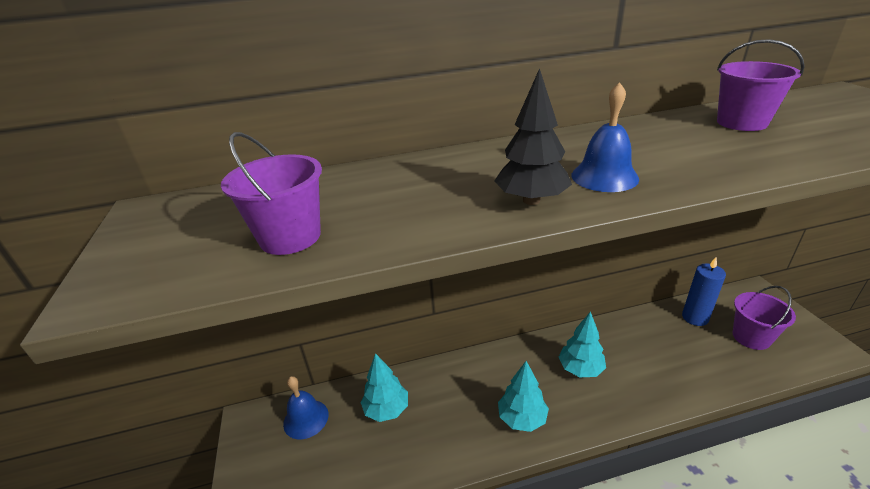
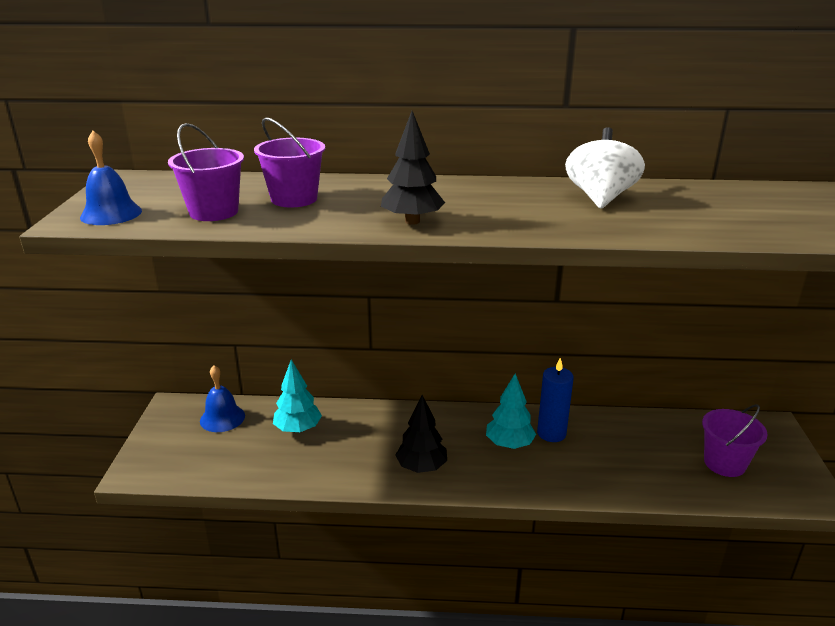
camera: 15 degrees right, 5 degrees down
(522, 418) = (421, 467): turquoise tree -> black tree
(604, 177) = (492, 217): blue bell -> blue bell (111, 214)
(672, 135) = (600, 198): none -> white spinning top
(695, 317) = (673, 431): blue candle -> blue candle (551, 433)
(741, 122) = (682, 199): purple bucket -> purple bucket (294, 199)

